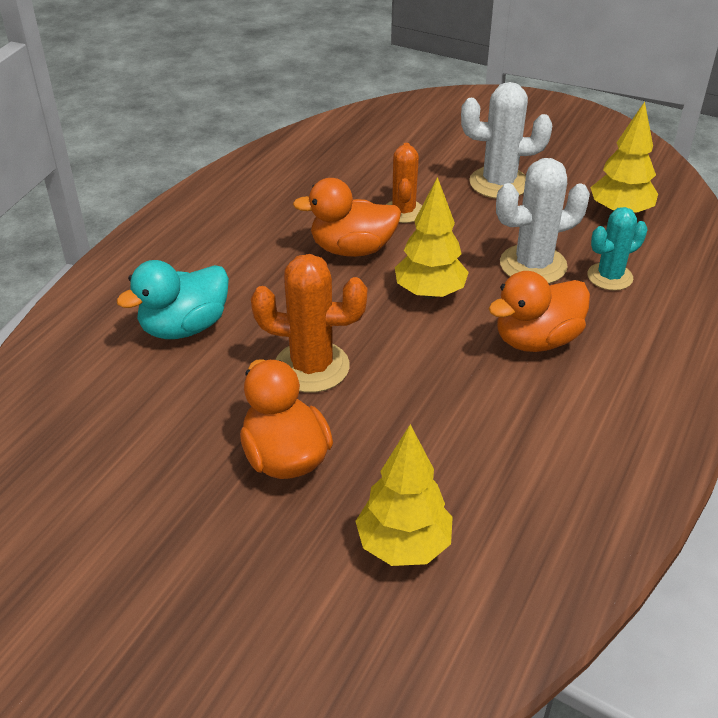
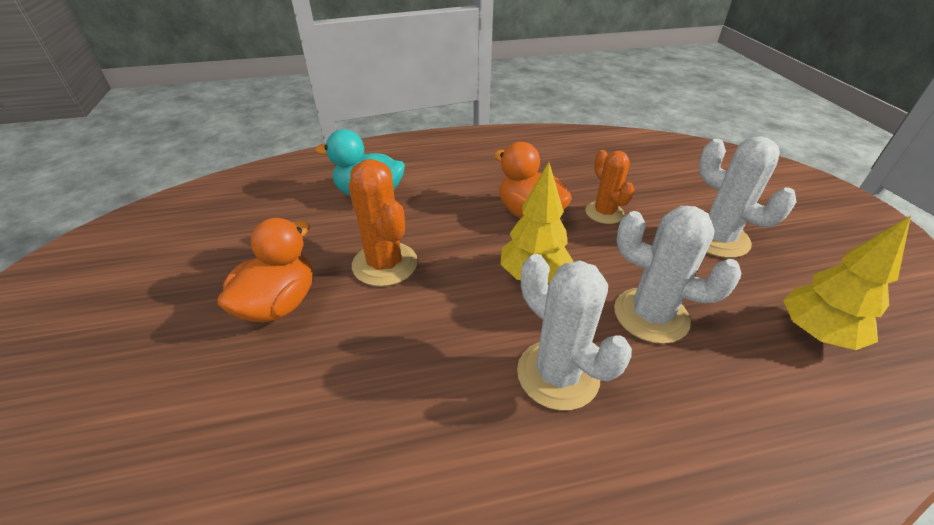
camera: 50 degrees right, 0 degrees up
(403, 211) = (604, 213): orange cactus -> orange cactus turned 75 degrees counterclockwise
(403, 546) = (219, 430): yellow tree -> none
(536, 340) = (557, 374): orange duck -> white cactus
(610, 277) = (715, 379): turquoise cactus -> none

